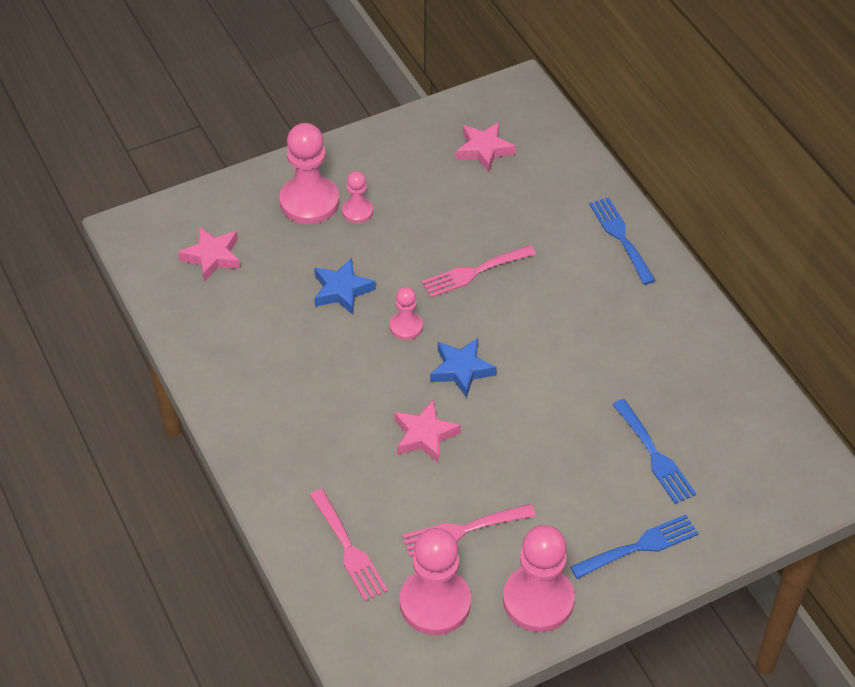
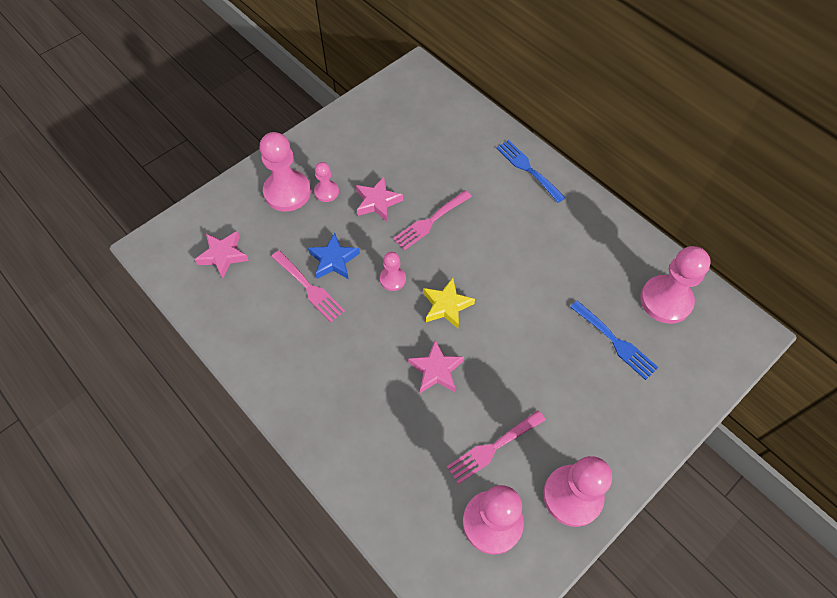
camera: 15 degrees left, 10 degrees up
(349, 549) = (407, 491): pink fork -> pink fork (309, 288)
(461, 370) = (446, 306): blue star -> yellow star
(484, 150) = (406, 122): pink star -> pink star (377, 202)
(639, 546) = (632, 425): blue fork -> none
(737, 425) = (666, 300): none -> pink pawn

